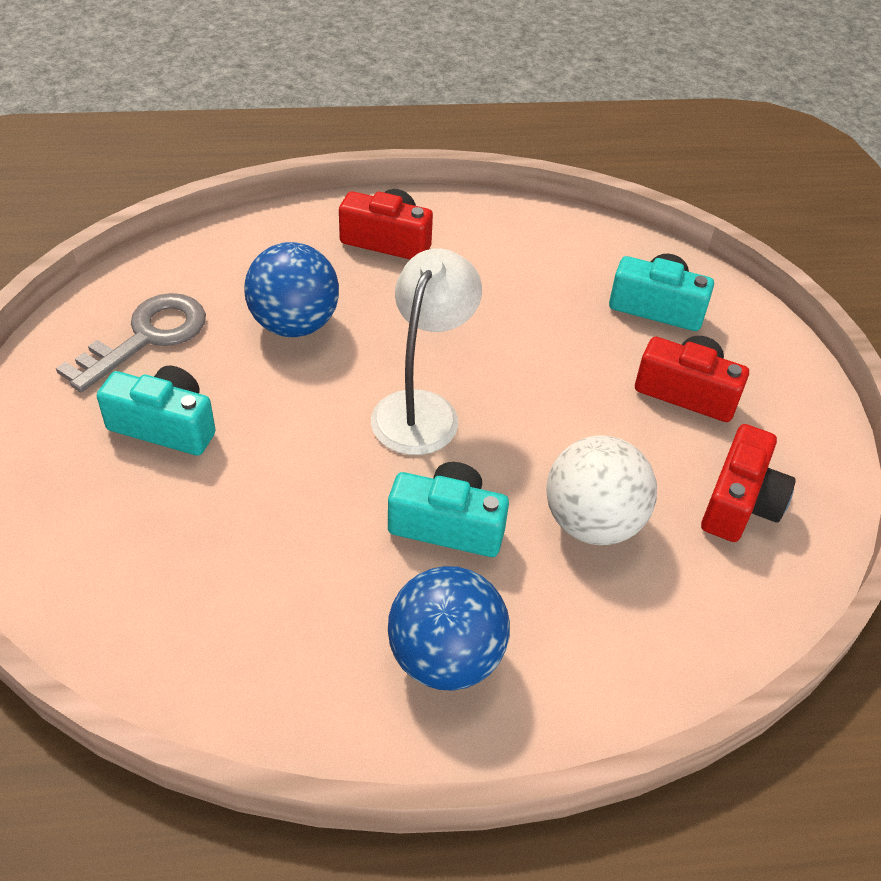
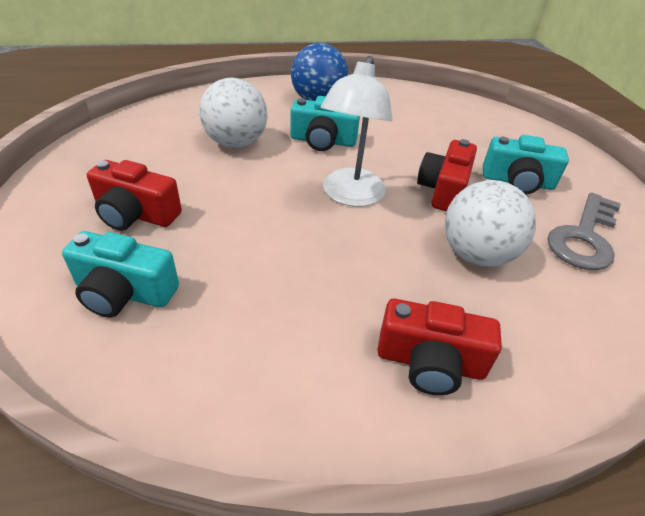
camera: 175 degrees right, 5 degrees down
(294, 324) = (476, 254): blue ball -> white ball
(740, 502) = (135, 152): red camera -> red camera (443, 190)

